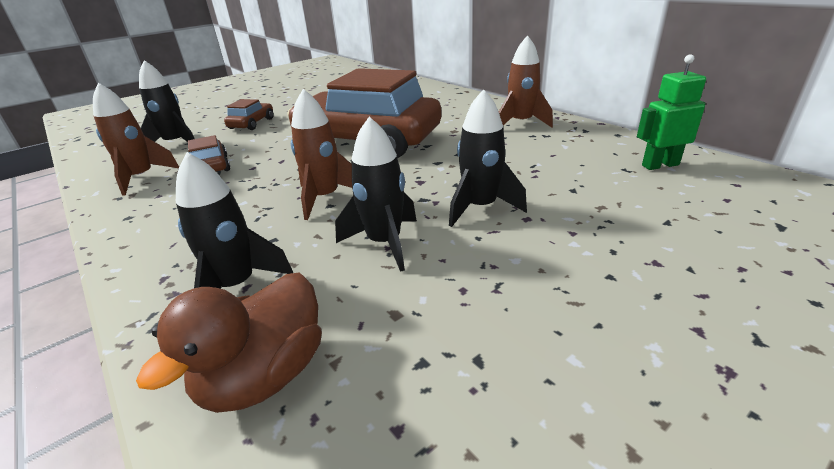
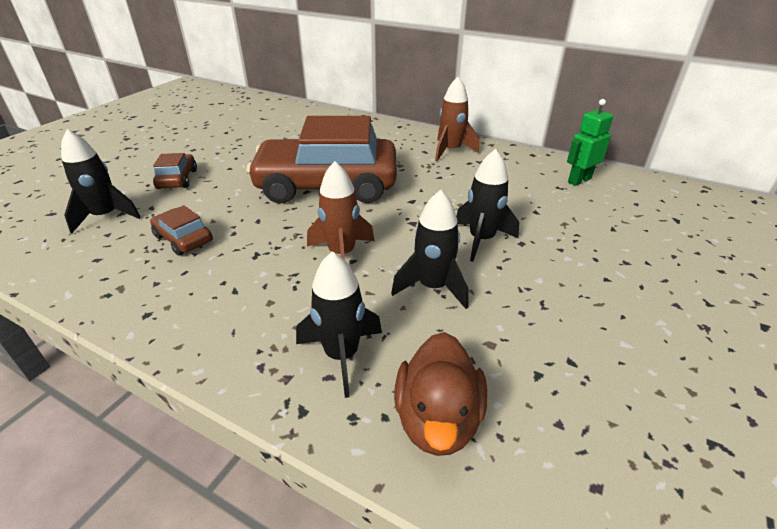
camera: 25 degrees left, 5 degrees up
(141, 178) = (110, 266): brown rocket -> none

